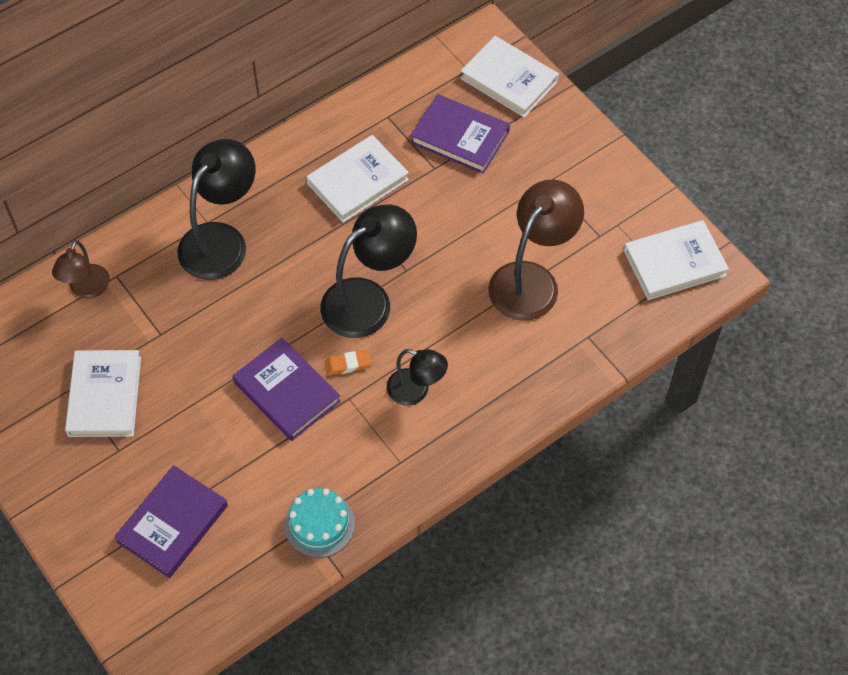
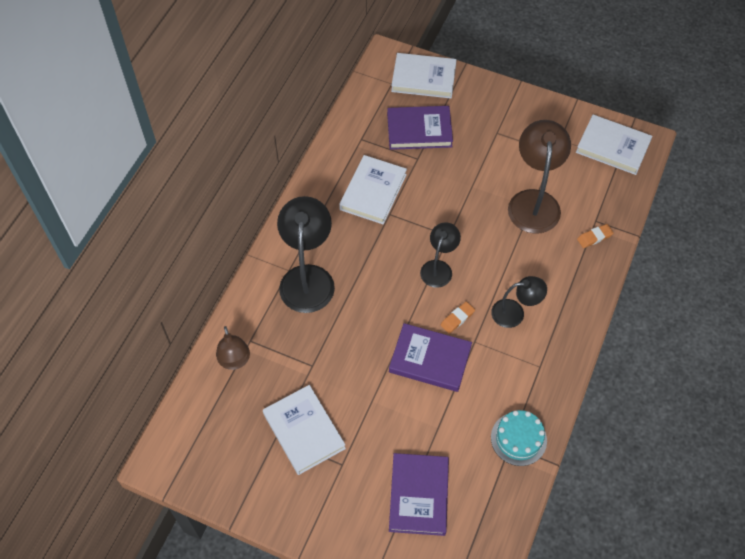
camera: 30 degrees left, 0 degrees up
(368, 300) = (438, 268): black lamp -> black lamp, size x0.58
(571, 354) = (594, 237): none -> orange eraser
(674, 263) = (613, 147): white book -> white book turned 75 degrees clockwise

